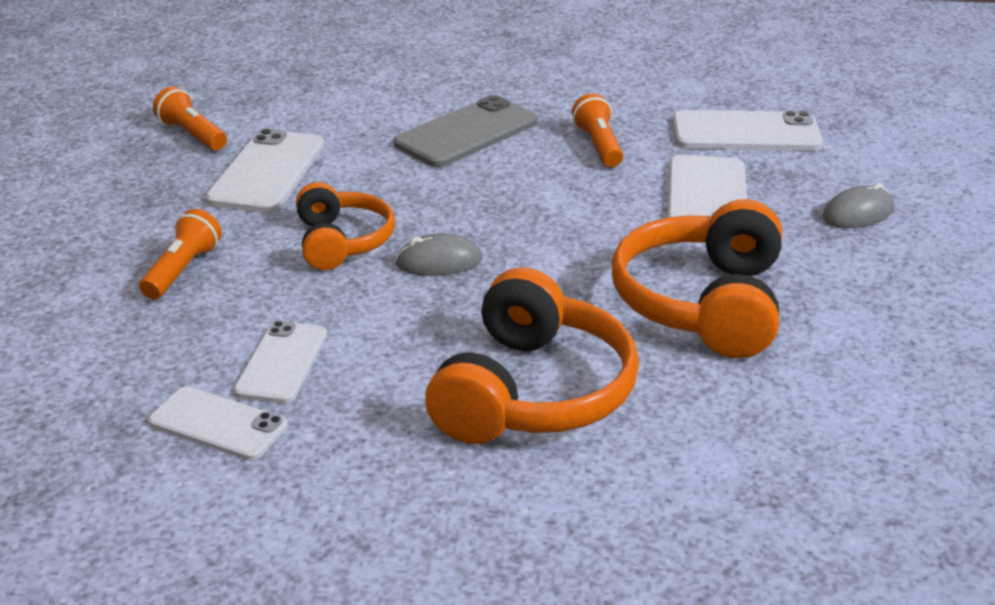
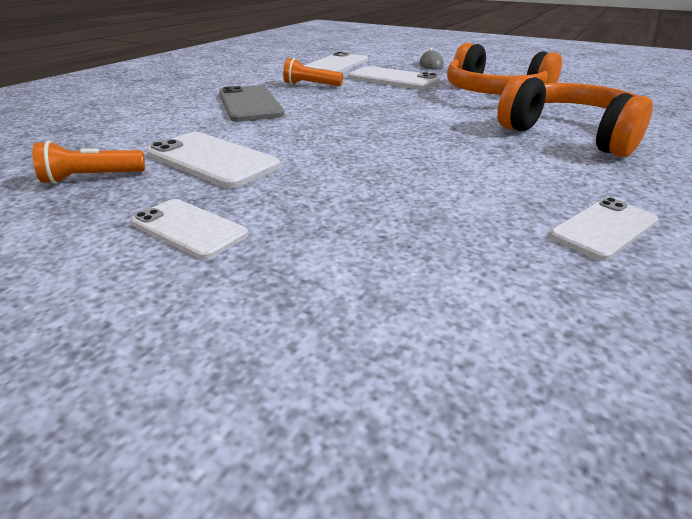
camera: 65 degrees left, 0 degrees up
(182, 270) = (339, 212): orange flashlight -> none
(282, 363) = (516, 193): white phone -> white phone (189, 228)
(342, 242) = (353, 152): orange headphones -> none
(439, 262) = (407, 133): grey mouse -> none

